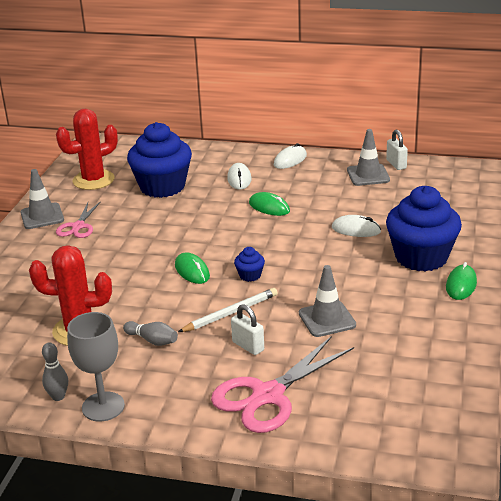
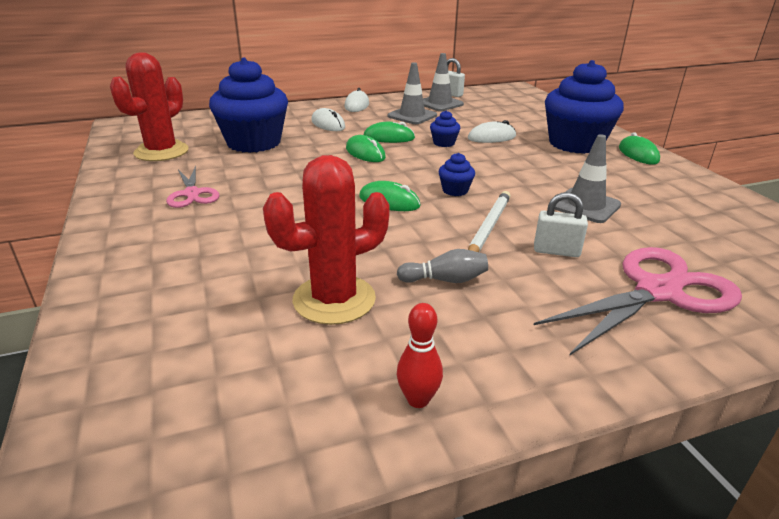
camera: 35 degrees left, 0 degrees up
(42, 216) = (128, 195): grey traffic cone -> grey traffic cone (412, 116)
(58, 396) = (418, 399): grey bowling pin -> red bowling pin
(103, 406) = (501, 386): grey goblet -> none
(230, 219) = (365, 153): none -> green mouse
(268, 395) = (657, 292): pink scissors -> pink scissors turned 135 degrees counterclockwise
(306, 225) = (444, 143): none -> blue cupcake

